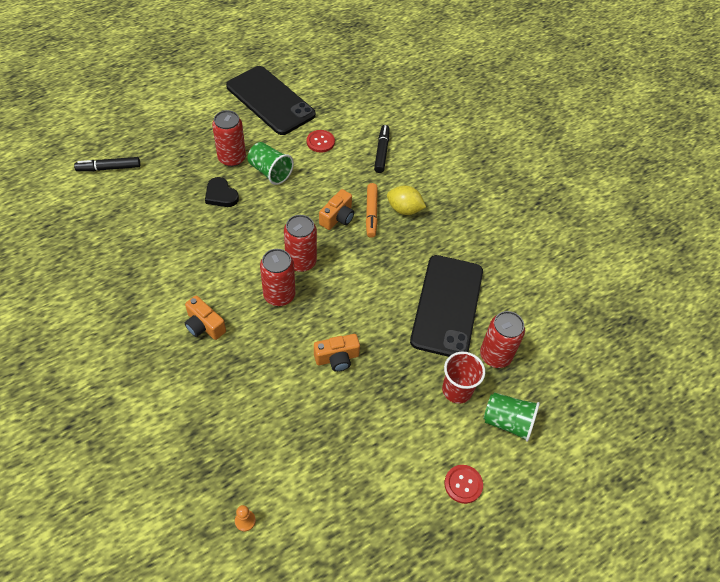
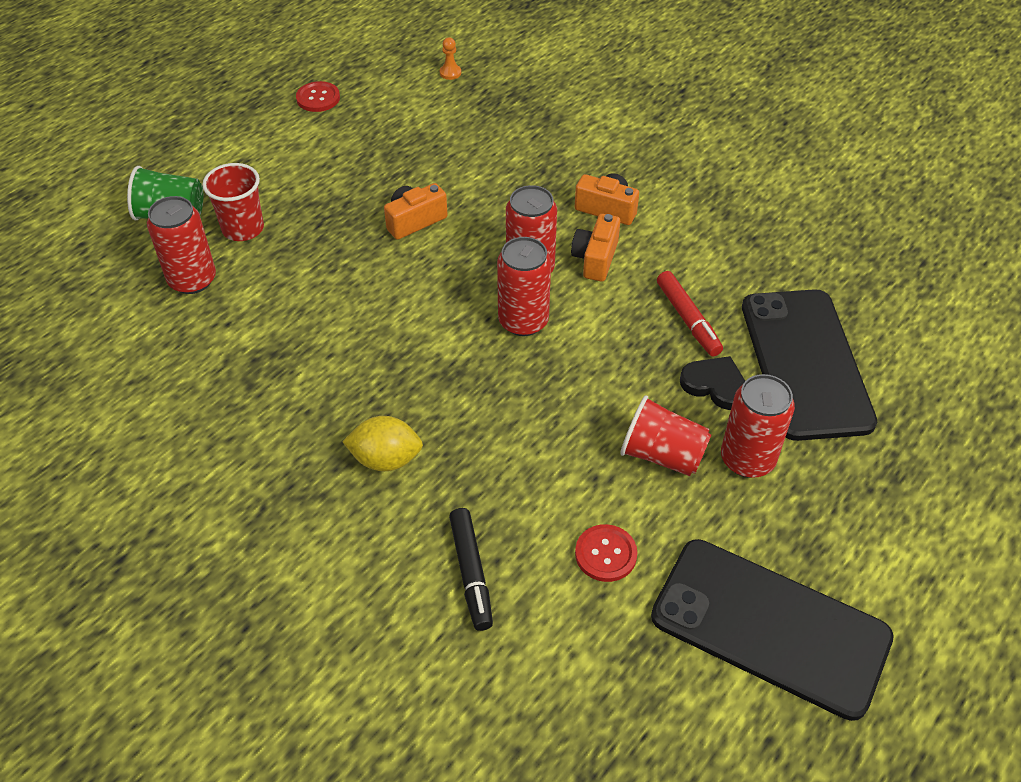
camera: 165 degrees right, 5 degrees down
(109, 168) = (929, 372): black marker -> none
(208, 234) = (688, 319): none -> red marker
(270, 172) = (662, 455): green cup -> red cup
(337, 217) = (498, 407): orange camera -> orange camera (595, 258)
(371, 213) = (443, 433): orange marker -> none
(447, 306) = (275, 323): black phone -> black phone (805, 363)
(463, 484) = (222, 148): red button -> red button (318, 98)

